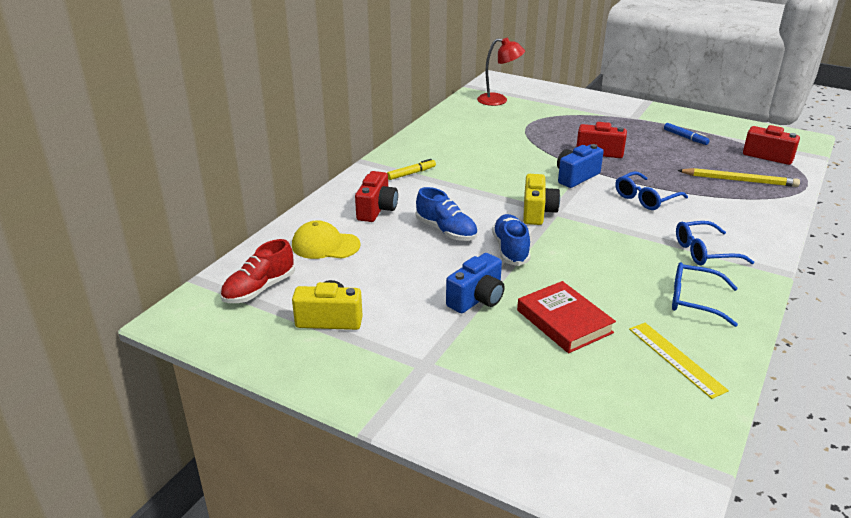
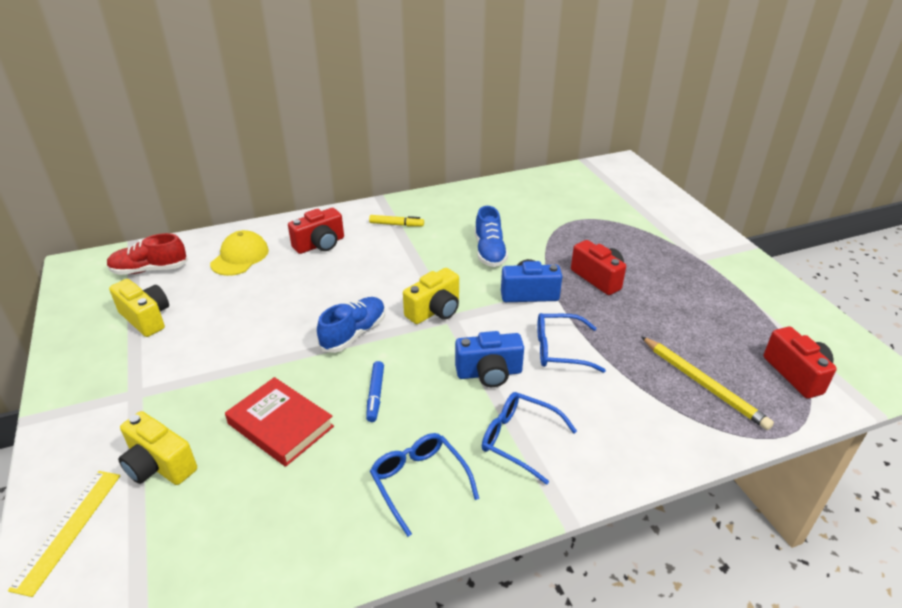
camera: 40 degrees right, 5 degrees up
(325, 245) = (240, 257): yellow cap -> yellow cap turned 60 degrees clockwise
(446, 231) = (336, 289): blue shoe -> blue shoe (489, 251)
(477, 299) = (256, 362): blue camera -> blue camera (489, 373)
(499, 100) = (587, 185): red lamp -> none
(530, 388) = (159, 465): none -> yellow camera
(564, 321) = (280, 425): red book -> red book turned 60 degrees counterclockwise
(676, 359) = (301, 526): yellow ruler -> yellow ruler (68, 529)
(685, 137) = (724, 305): blue marker -> blue marker (375, 395)

